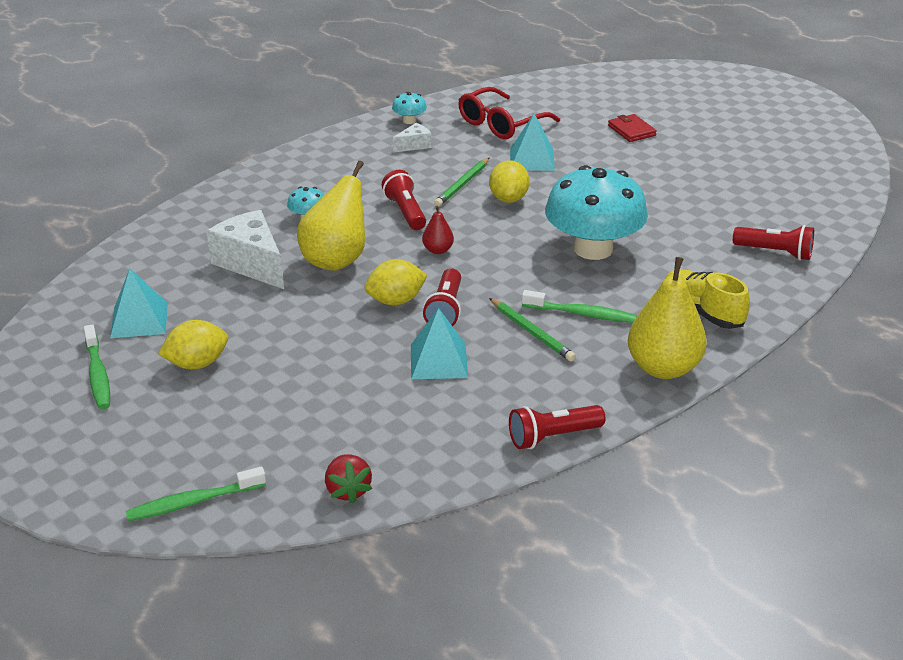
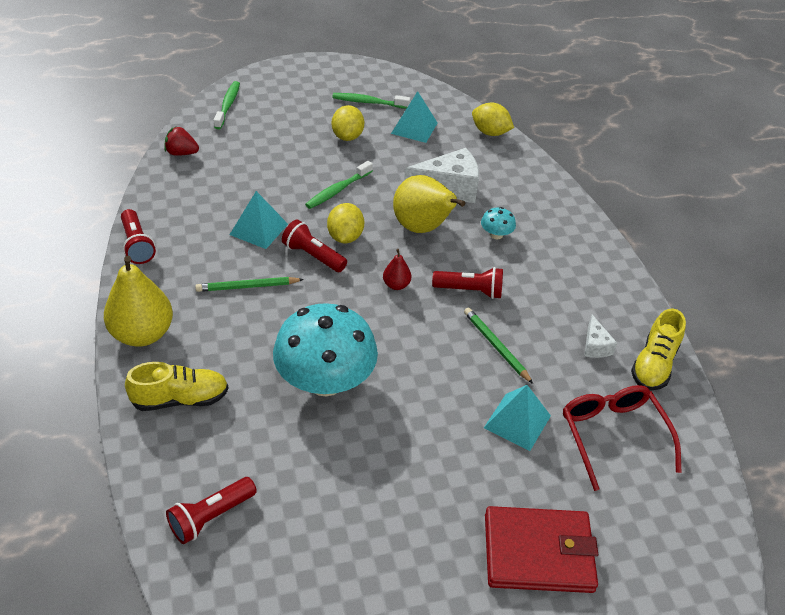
camera: 115 degrees right, 10 degrees up
(409, 121) = (654, 364): turquoise mushroom -> yellow shoe
(508, 199) = (449, 366): yellow lemon -> yellow lemon (490, 132)
(553, 437) = (137, 245): red flashlight -> red flashlight turned 150 degrees clockwise
(582, 314) = (244, 324): green toothbrush -> green toothbrush (337, 190)
(631, 130) = (538, 552): red wallet -> red wallet, size x1.91

